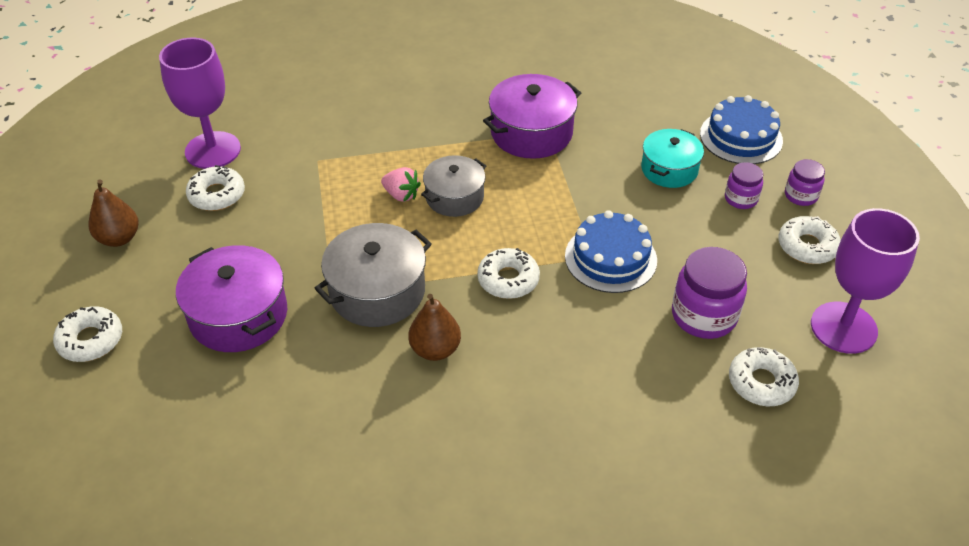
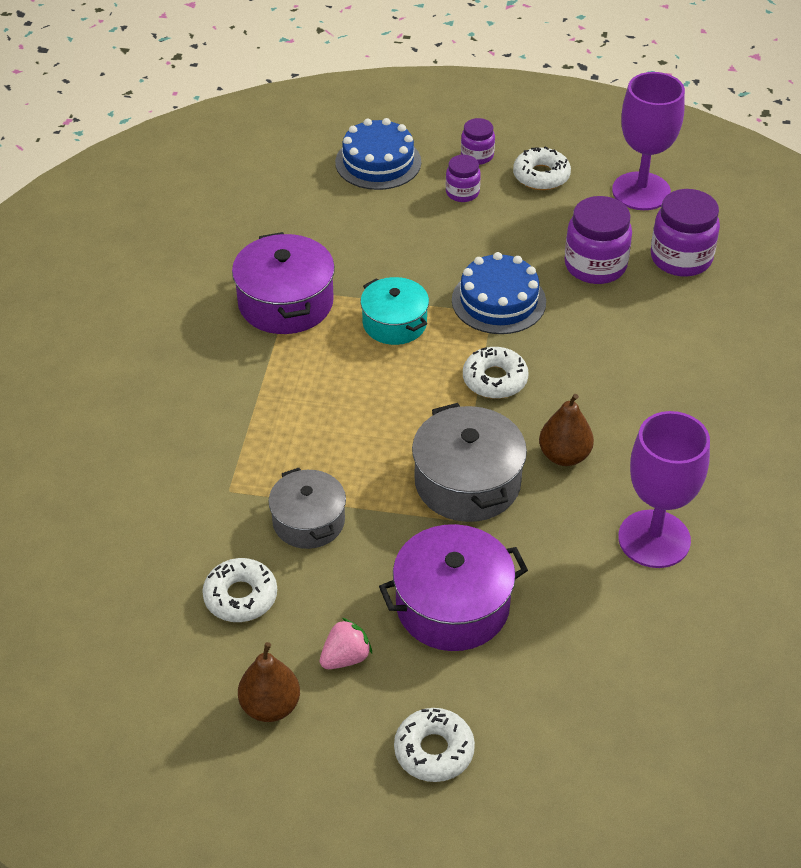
camera: 70 degrees left, 0 degrees up
(213, 150) = (152, 589): purple goblet -> purple goblet (654, 539)
(401, 195) = (329, 430): pink strawberry -> pink strawberry (345, 658)
(454, 197) = (355, 388): grey pot -> grey pot (308, 521)
(669, 169) = (397, 223): turquoise pot -> turquoise pot (394, 323)
(761, 382) = (681, 258): white donut -> purple jar

